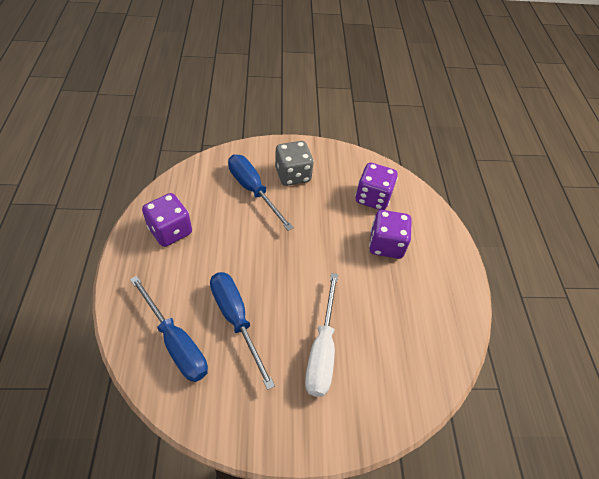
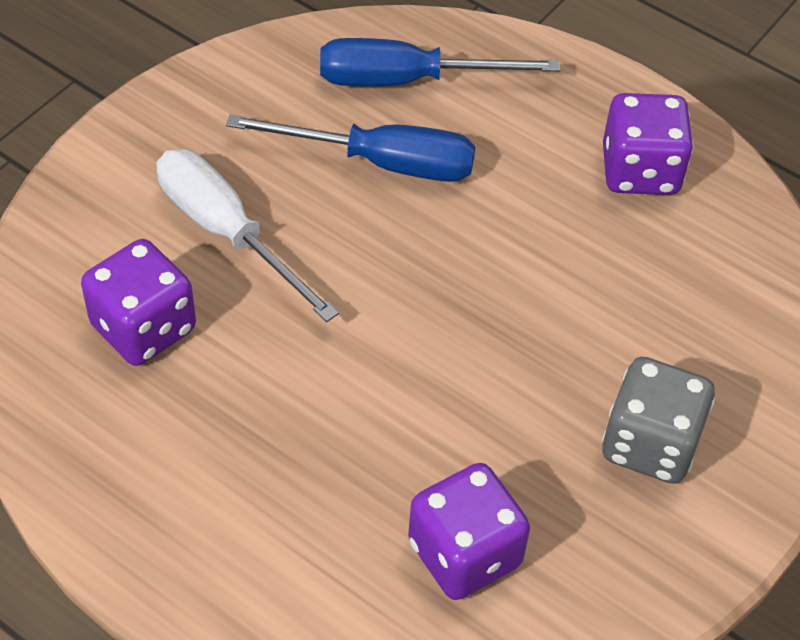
camera: 130 degrees right, 0 degrees up
(253, 190) = (654, 345): blue screwdriver -> none
(386, 245) = (327, 478): purple dice -> purple dice (143, 328)

